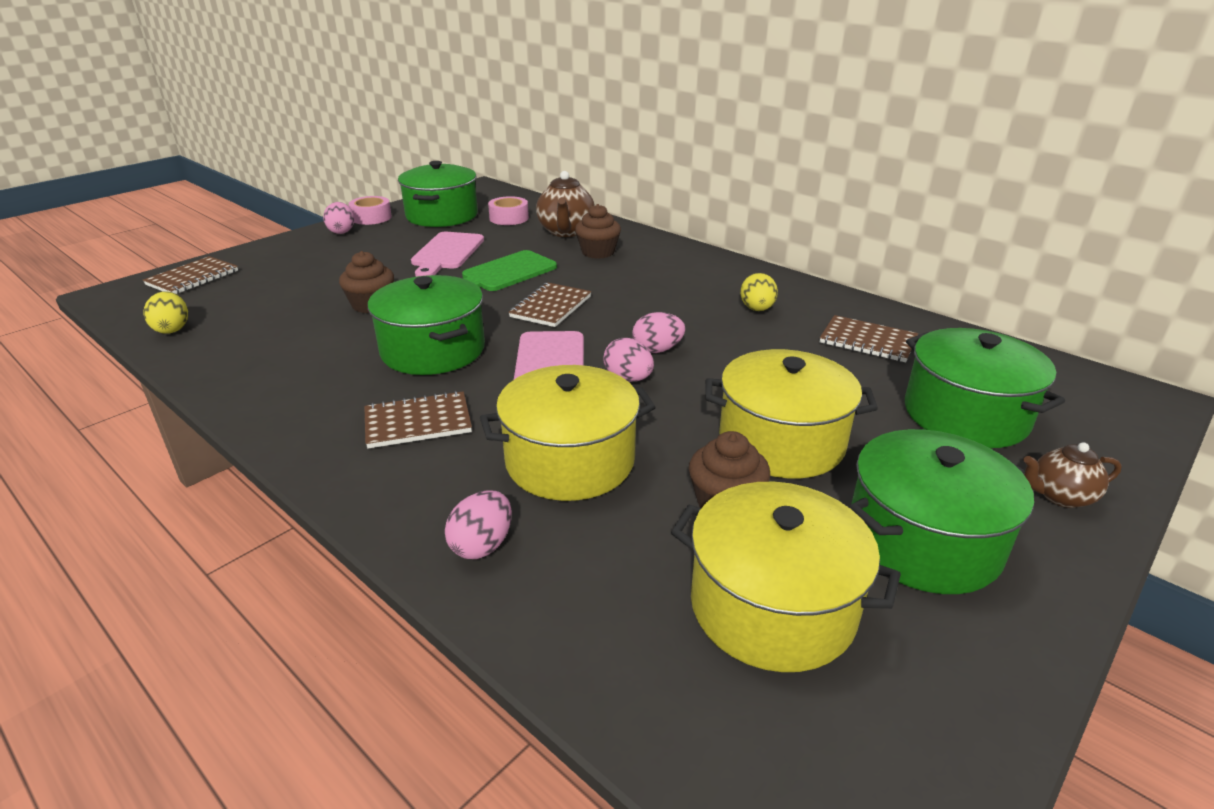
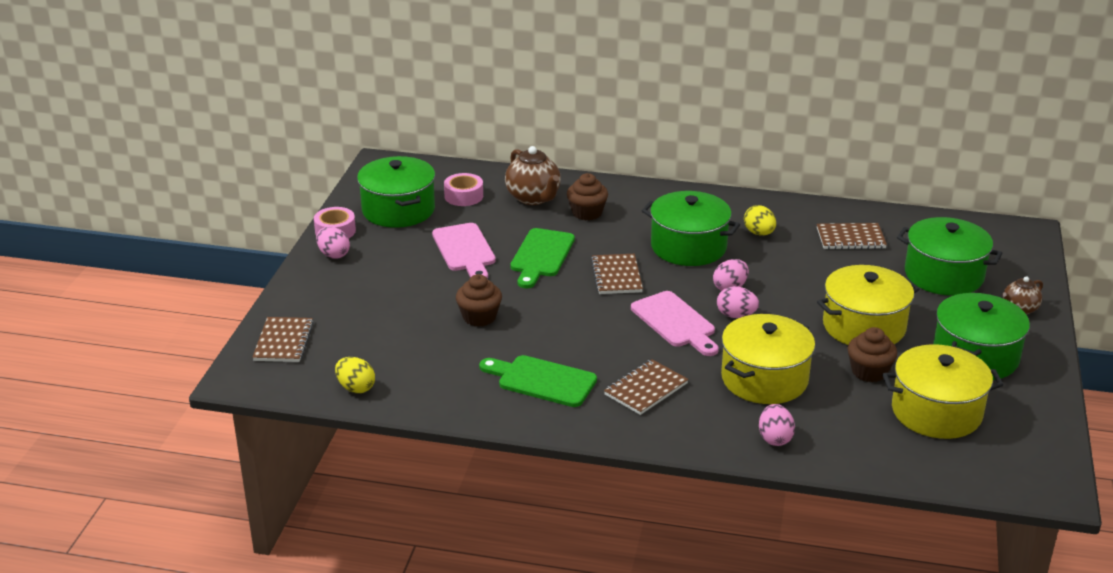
camera: 30 degrees left, 0 degrees up
(331, 377) = (542, 380): none -> green cutting board
(433, 350) = (582, 338): green pot -> green pot (688, 247)

